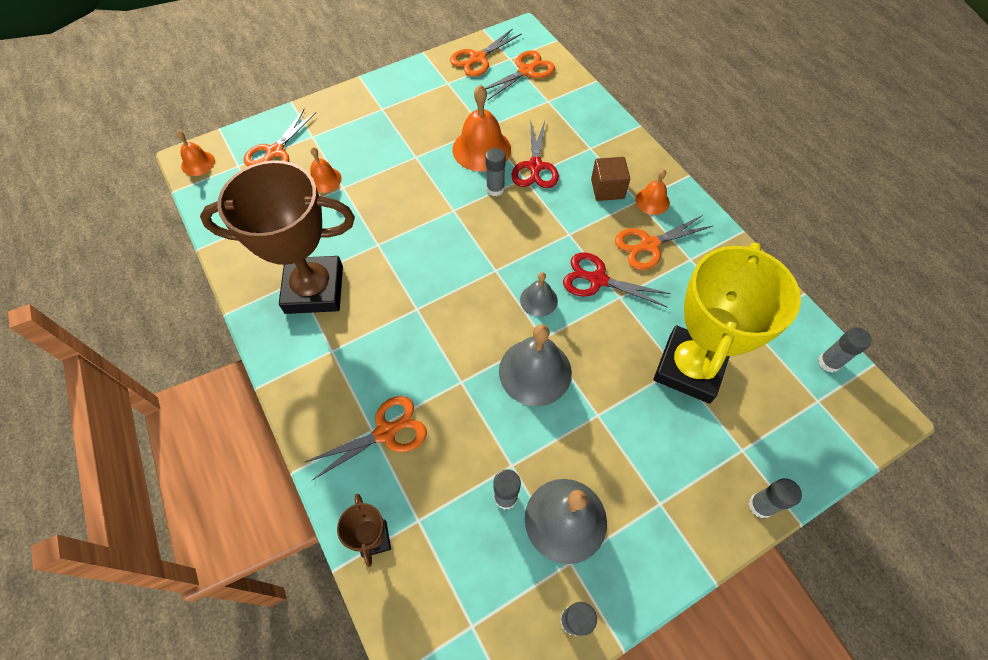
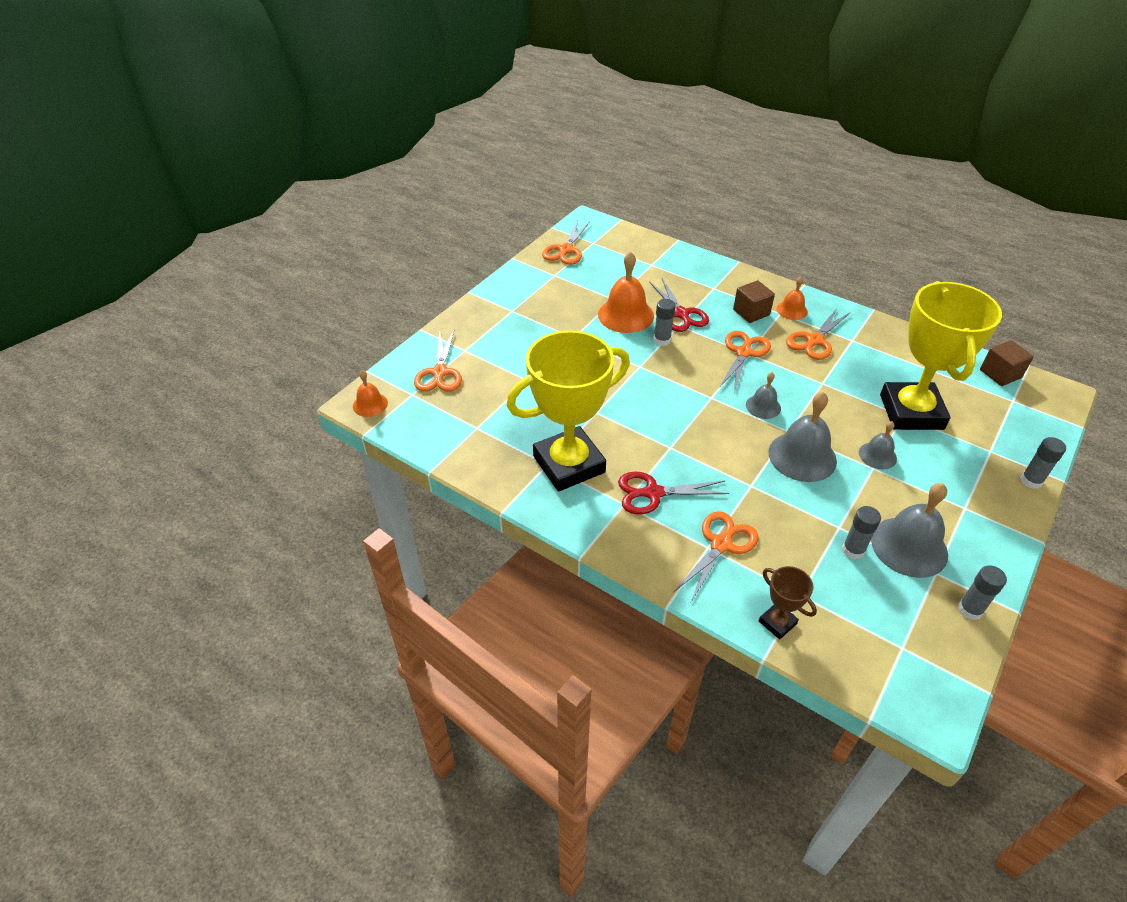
camera: 25 degrees left, 15 degrees down
(314, 289) = (569, 464): brown trophy -> yellow trophy
(324, 179) = (505, 379): orange bell -> none
(526, 71) = (615, 248): orange scissors -> orange scissors (744, 352)
(597, 280) = (796, 377): red scissors -> red scissors (652, 493)
(613, 403) = (877, 455): none -> grey bell
(829, 362) = (1000, 374): grey glue stick -> brown cube

